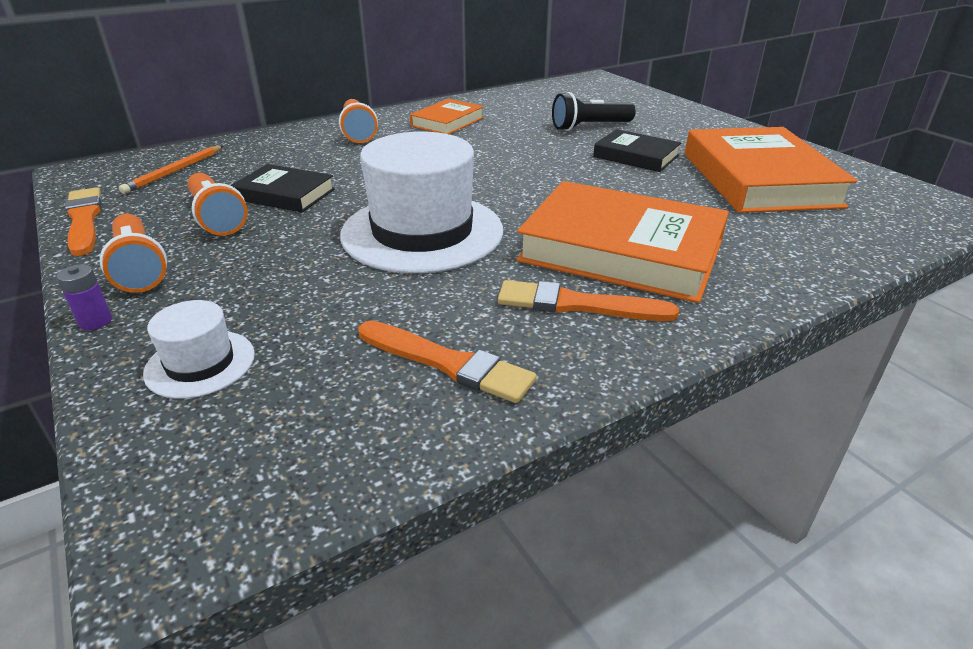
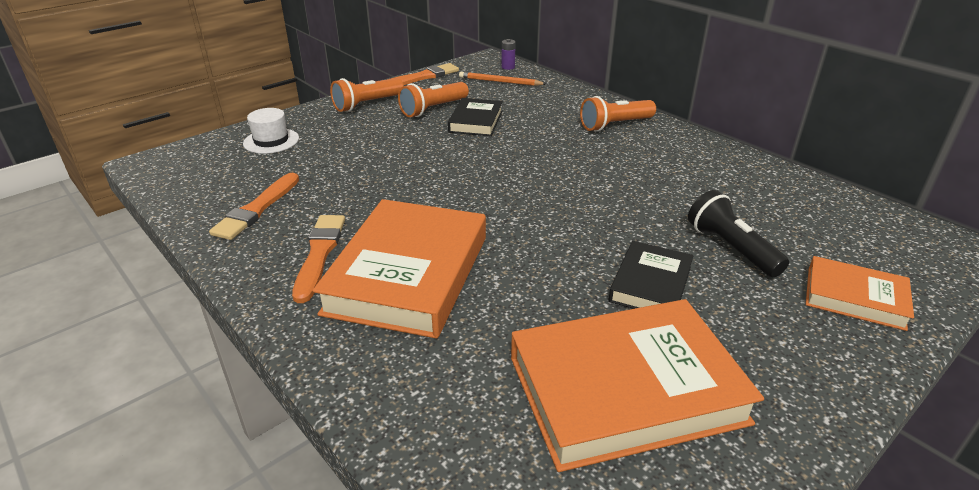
camera: 80 degrees right, 0 degrees up
(95, 321) = (313, 108): purple battery -> purple battery (508, 67)
(422, 232) = (426, 179): white hat -> none
(447, 122) = (675, 161): orange book -> orange book (854, 298)

